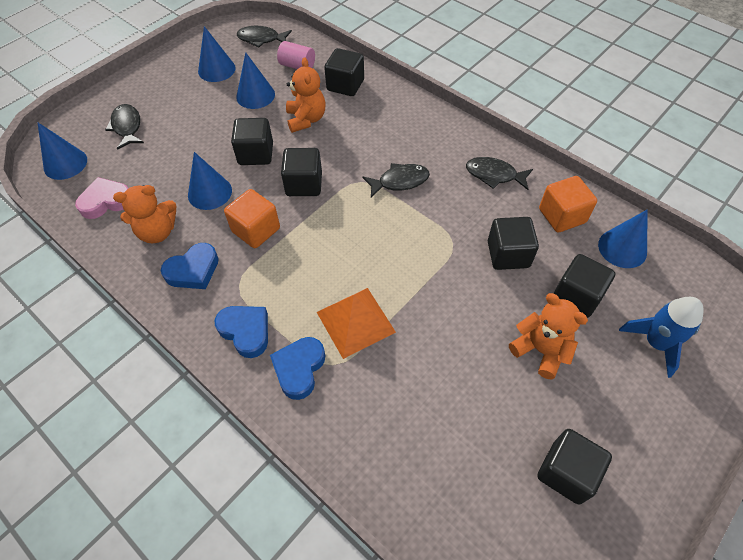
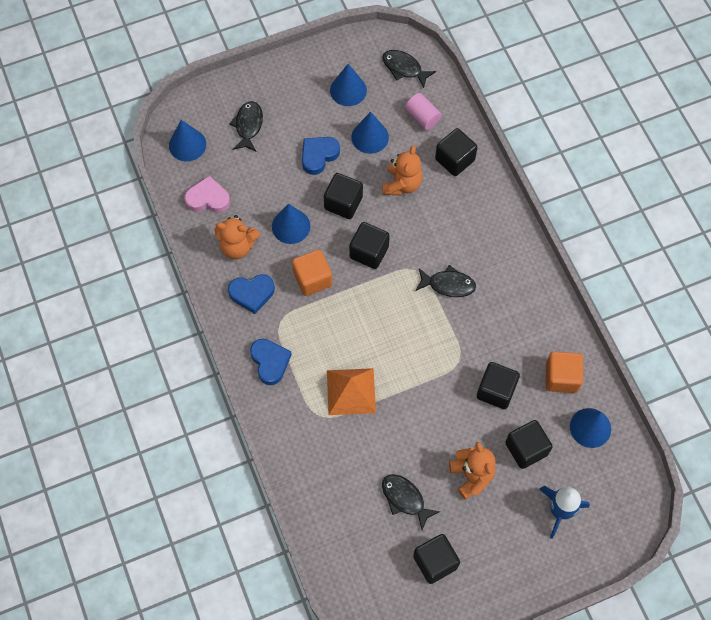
camera: 25 degrees right, 10 degrees up
(299, 369) = (295, 408): blue heart -> blue heart (318, 156)
(494, 175) = (530, 314): black fish -> black fish (405, 499)

